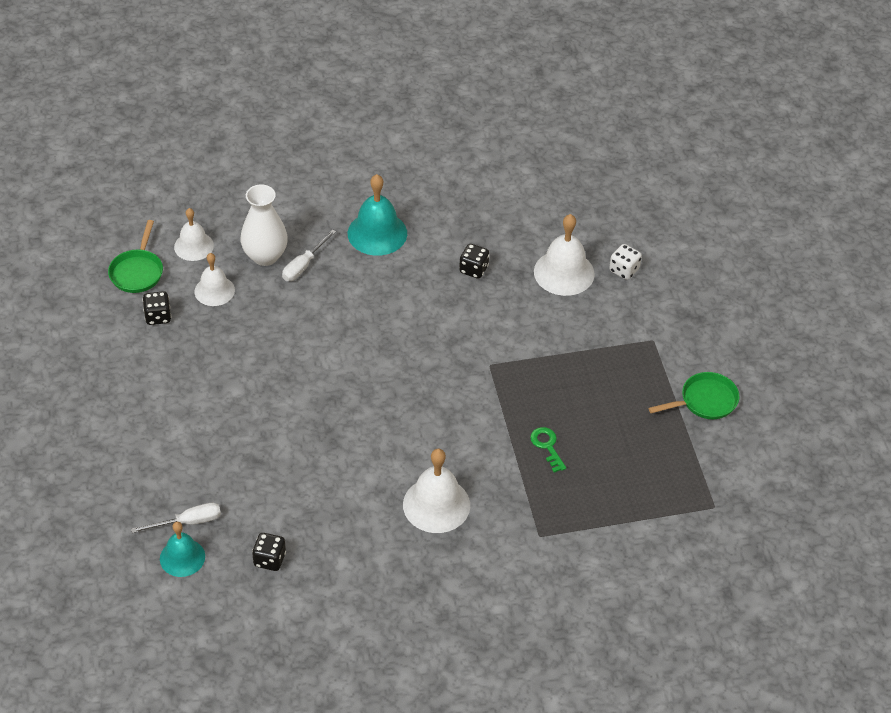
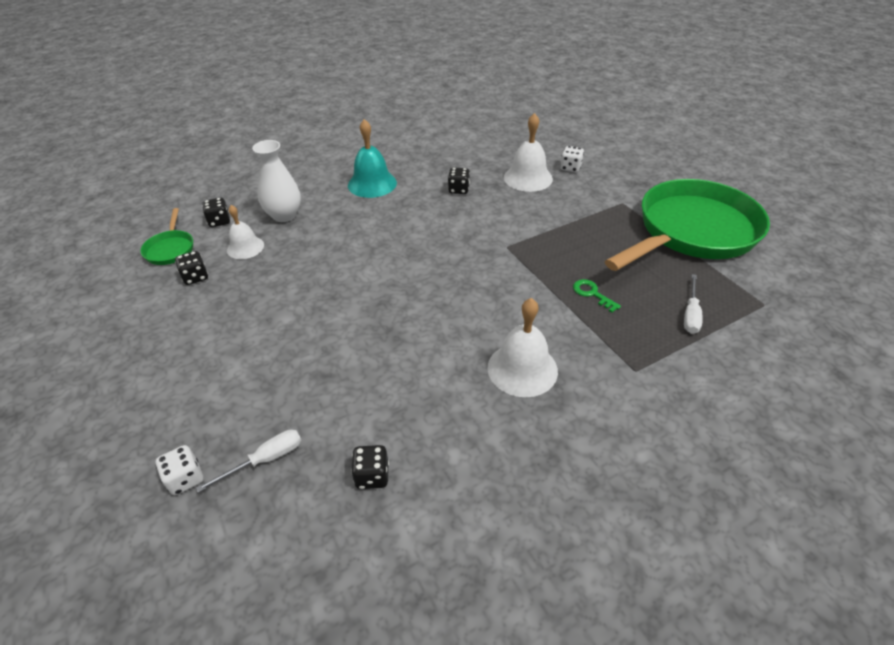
camera: 15 degrees left, 5 degrees down
(122, 519) = (185, 479): none -> white dice
(182, 557) = (267, 504): turquoise bell -> none
(193, 246) = (219, 221): white bell -> black dice
(304, 265) = (319, 214): white screwdriver -> white screwdriver (690, 314)
(705, 401) = (692, 232): green pan -> green pan, size x2.45

